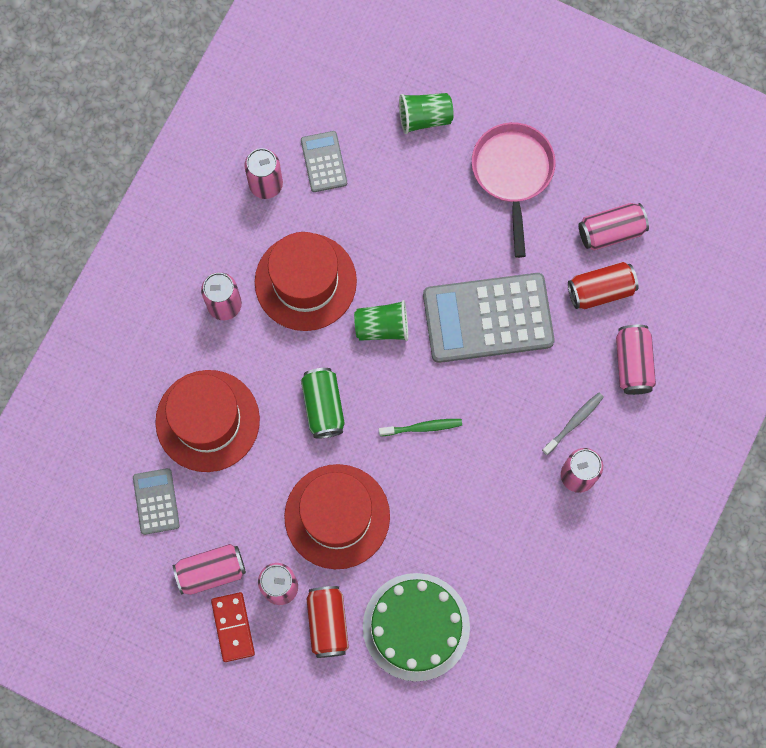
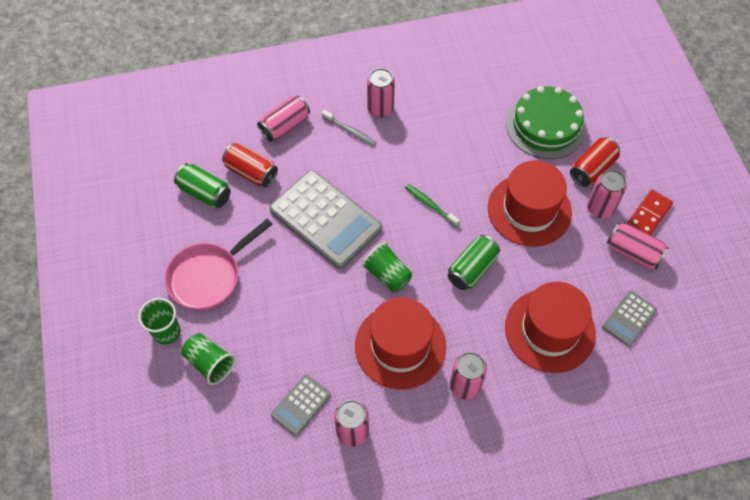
camera: 130 degrees left, 15 degrees down
(485, 103) = (166, 332): none -> green cup
(574, 422) = (350, 131): grey toothbrush -> grey toothbrush turned 150 degrees counterclockwise
(610, 231) = (205, 193): pink can -> green can

